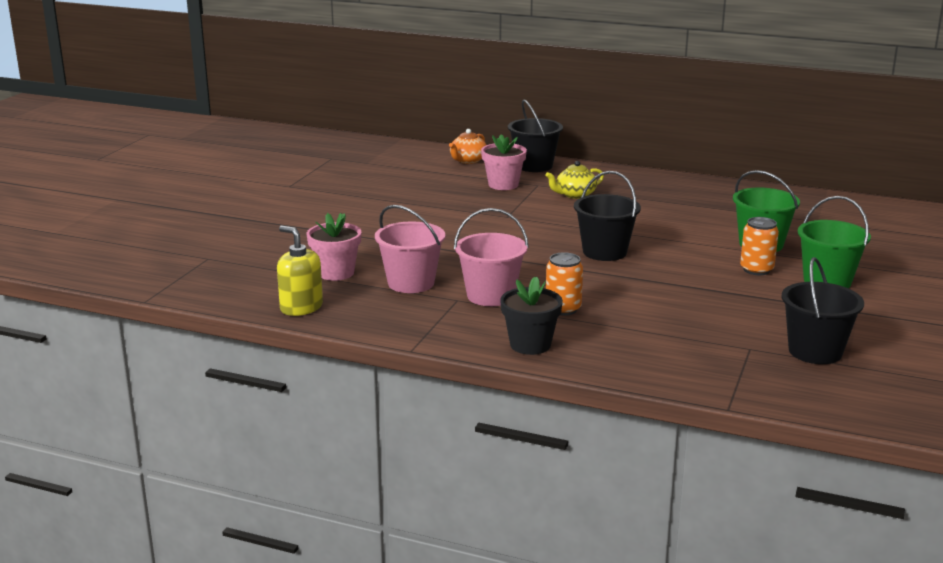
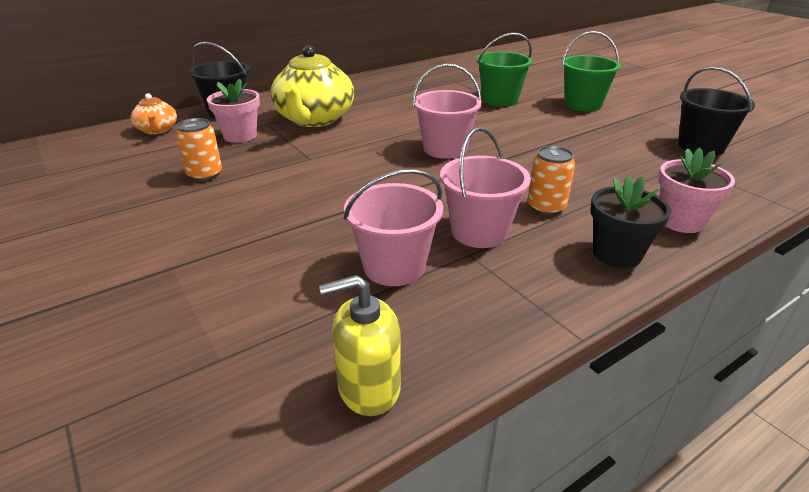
camera: 55 degrees left, 10 degrees up
(336, 273) = (297, 310): pink flower pot -> pink flower pot (680, 221)
(574, 195) = (314, 119): yellow teapot -> yellow teapot, size x2.00
(604, 252) = (445, 149): black bucket -> pink bucket
(756, 270) = (542, 115): orange can -> orange can (205, 175)

